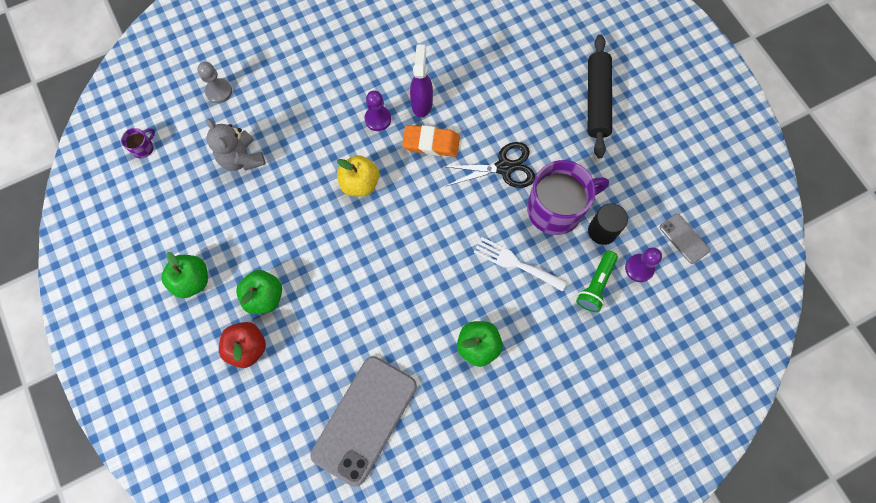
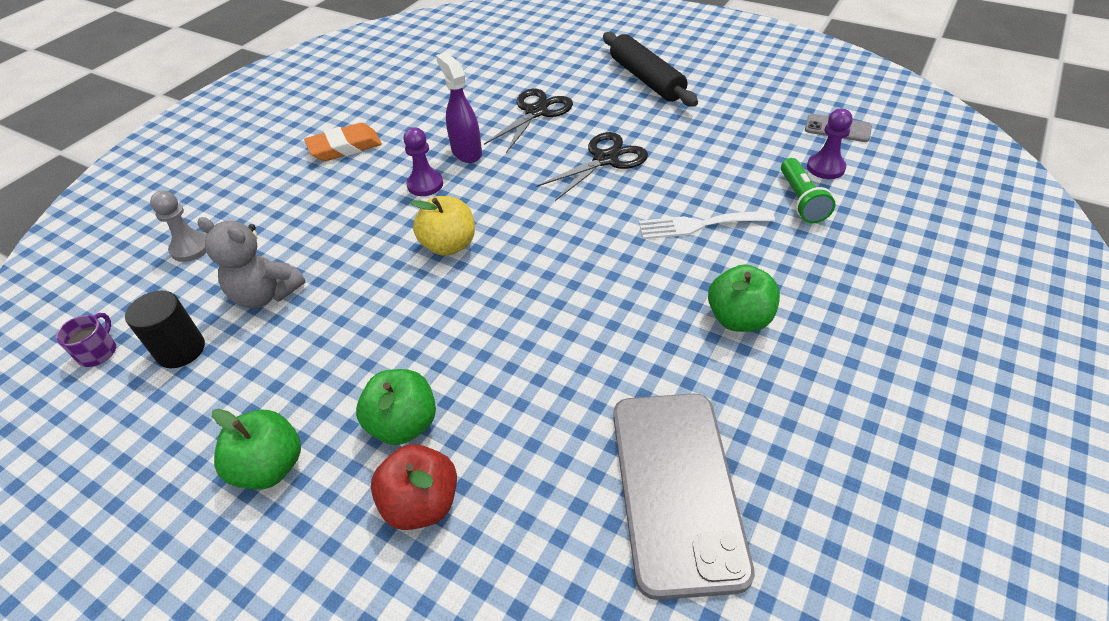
camera: 30 degrees left, 25 degrees down
(431, 143) = (506, 176): orange eraser -> orange eraser (345, 147)
(494, 89) = (536, 112): none -> black scissors
(556, 209) = (693, 164): purple mug -> none
(602, 231) = (757, 159): black cylinder -> black cylinder (181, 350)

